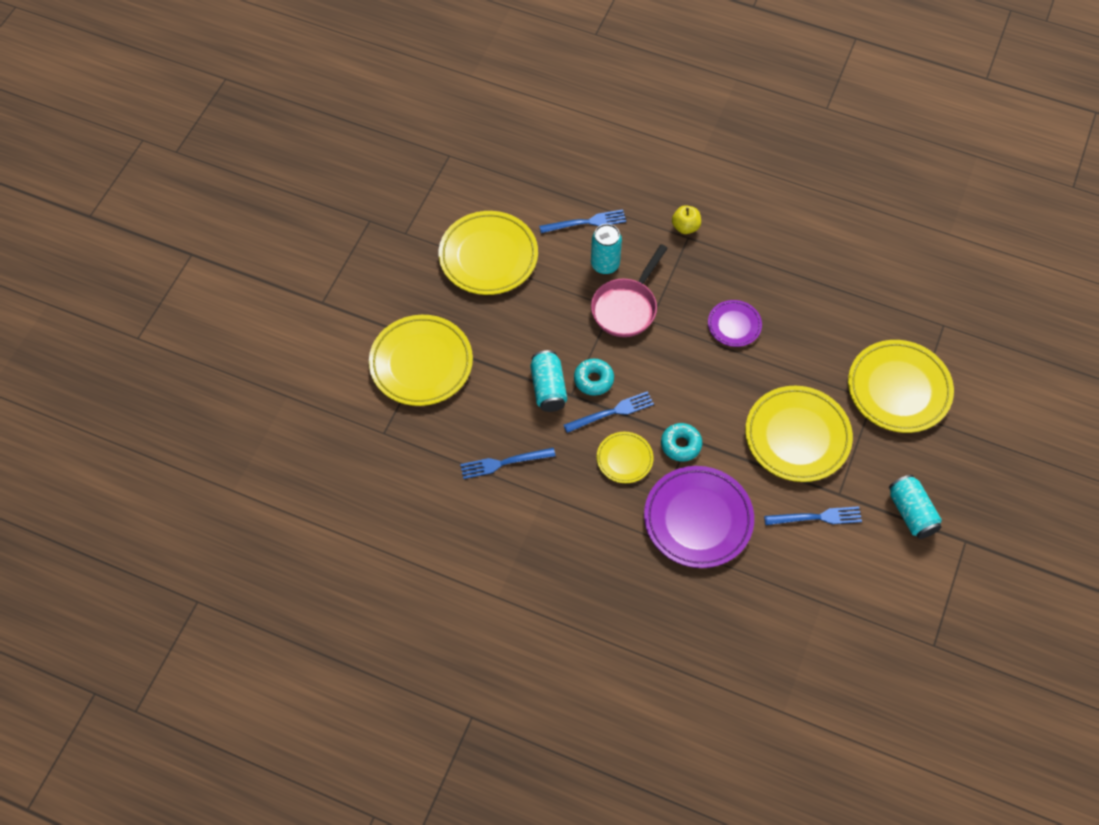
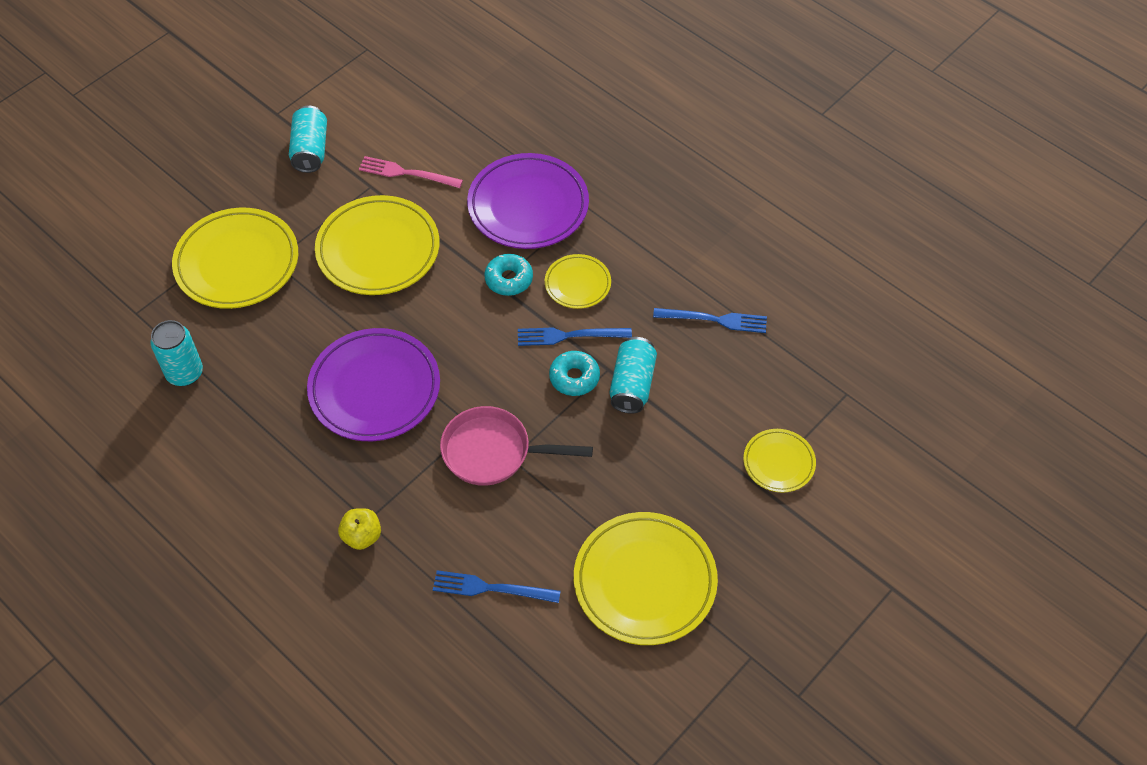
camera: 160 degrees left, 5 degrees down
(421, 363) = (778, 463): yellow plate -> yellow plate, size x0.53
(605, 264) = (494, 518): turquoise can -> turquoise can (185, 373)
(626, 307) = (493, 452): pink pan -> pink pan turned 135 degrees counterclockwise
(734, 325) = (375, 389): purple plate -> purple plate, size x1.89
(816, 517) = (407, 173): blue fork -> pink fork

